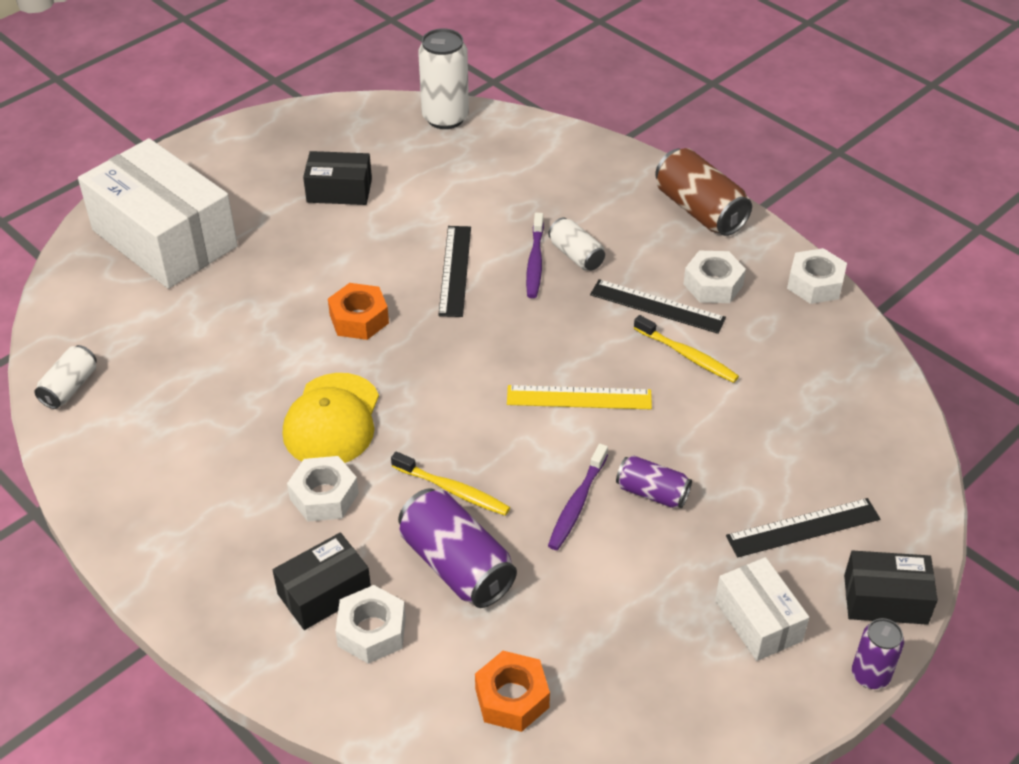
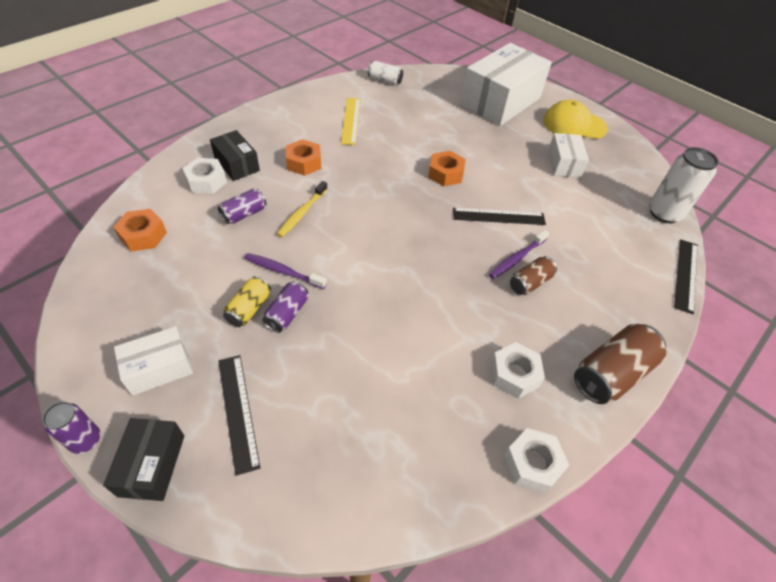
camera: 85 degrees right, 5 degrees up
(324, 496) = (304, 163): white nut -> orange nut
(332, 420) = (361, 165): yellow cap -> yellow cap (574, 124)
(339, 190) = (563, 164): black box -> white box
(456, 565) = (244, 214): purple can -> purple can, size x0.59
(535, 262) = (516, 258): purple toothbrush -> purple toothbrush turned 45 degrees counterclockwise
(576, 255) = (530, 283): white can -> brown can
(579, 398) = (379, 277): yellow ruler -> yellow ruler (351, 120)
(649, 535) = (249, 309): none -> yellow can
(657, 306) = (480, 331): black ruler -> black ruler (686, 275)
(687, 355) = (426, 348): yellow toothbrush -> none

